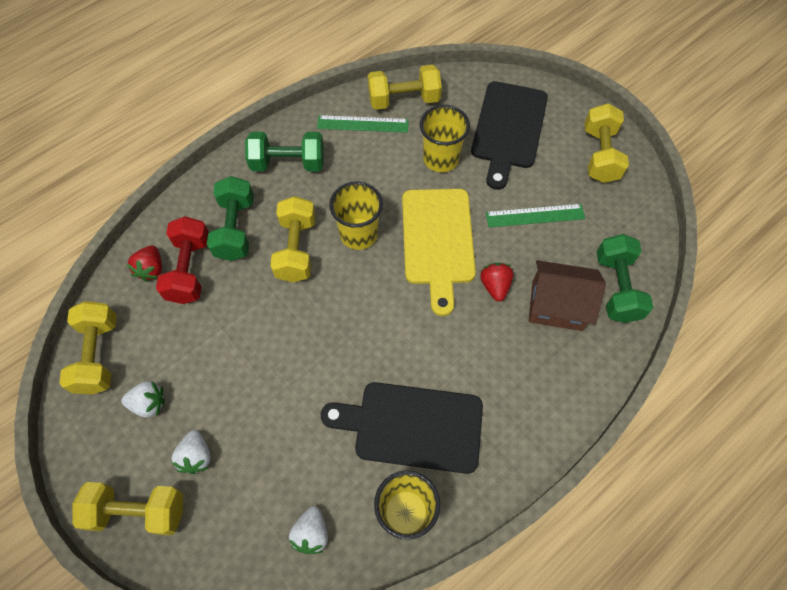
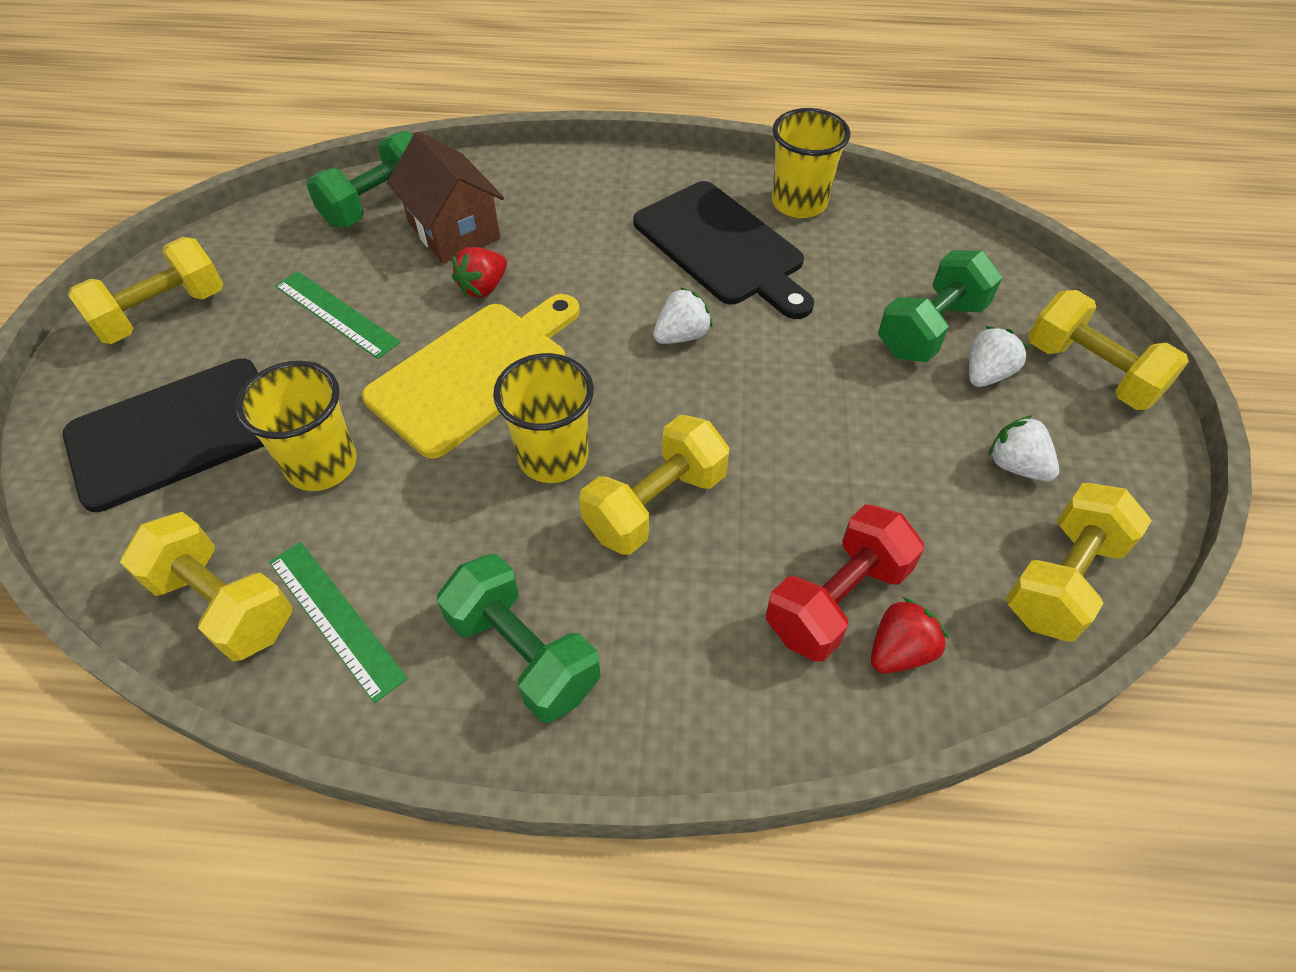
camera: 135 degrees left, 10 degrees down
(235, 229) = (713, 608): green dumbbell -> green dumbbell (930, 329)
(311, 533) = (905, 244): white strawberry -> white strawberry (681, 335)

